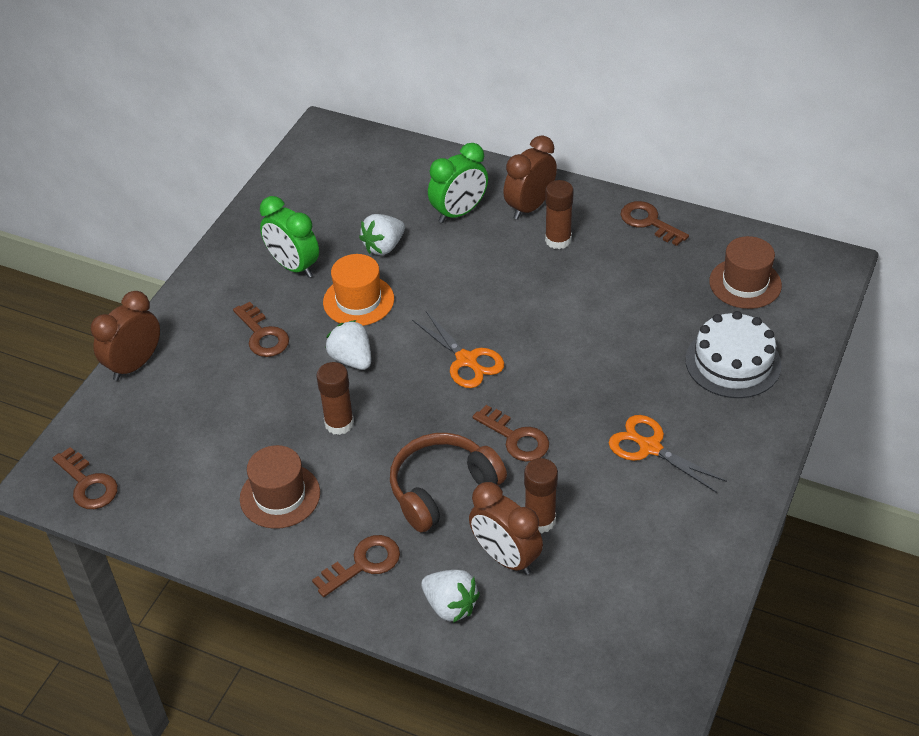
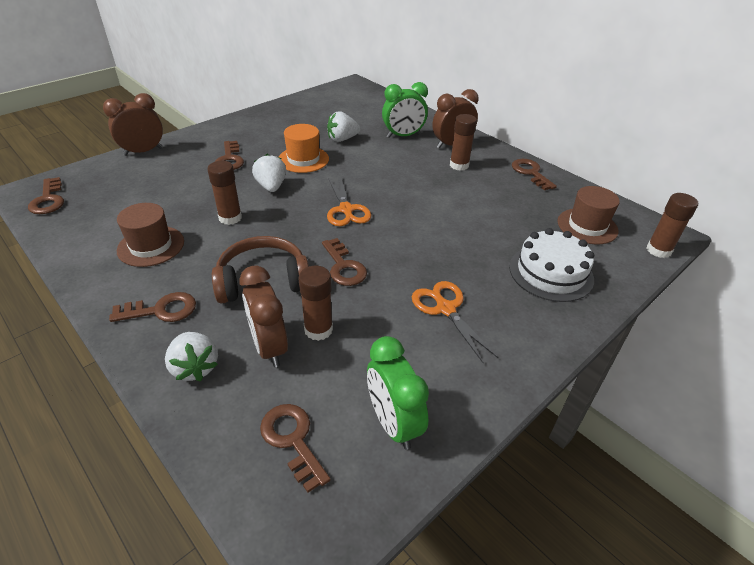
camera: 20 degrees right, 5 degrees down
(293, 266) = (280, 133): green clock -> green clock (393, 423)
(590, 631) = (292, 440): none -> brown key
(829, 290) = (658, 250): none -> brown glue stick

